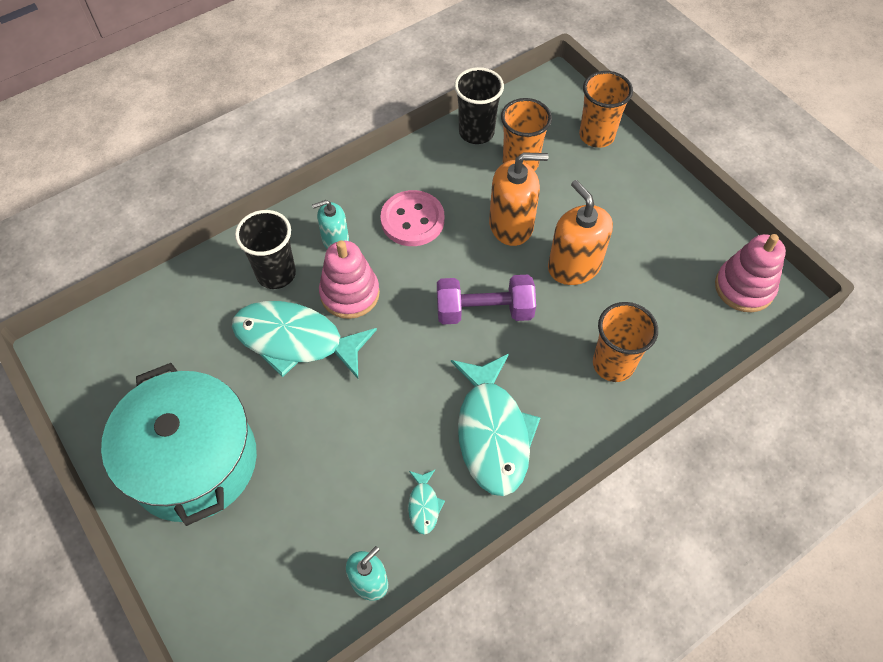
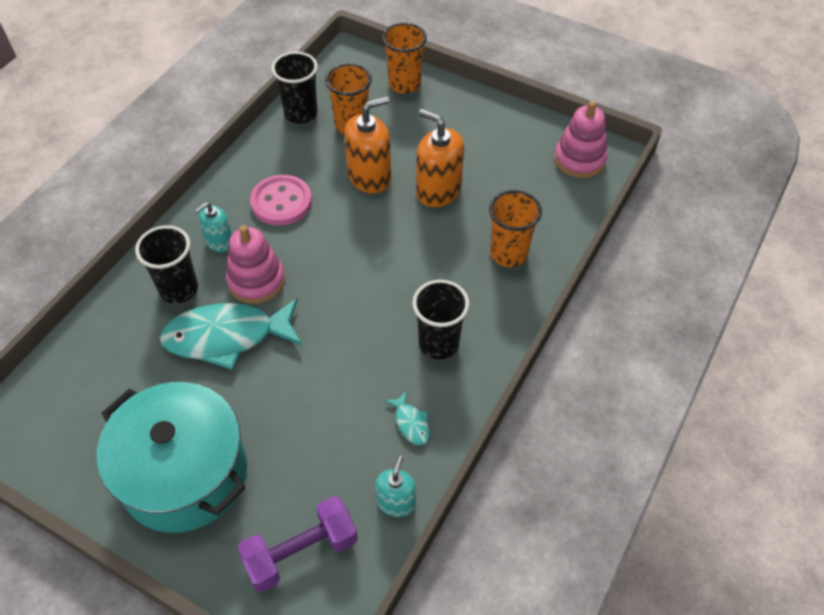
camera: 25 degrees left, 5 degrees down
(484, 311) = (382, 252): purple dumbbell -> purple dumbbell (301, 552)
(492, 433) = (438, 343): turquoise fish -> black cup

